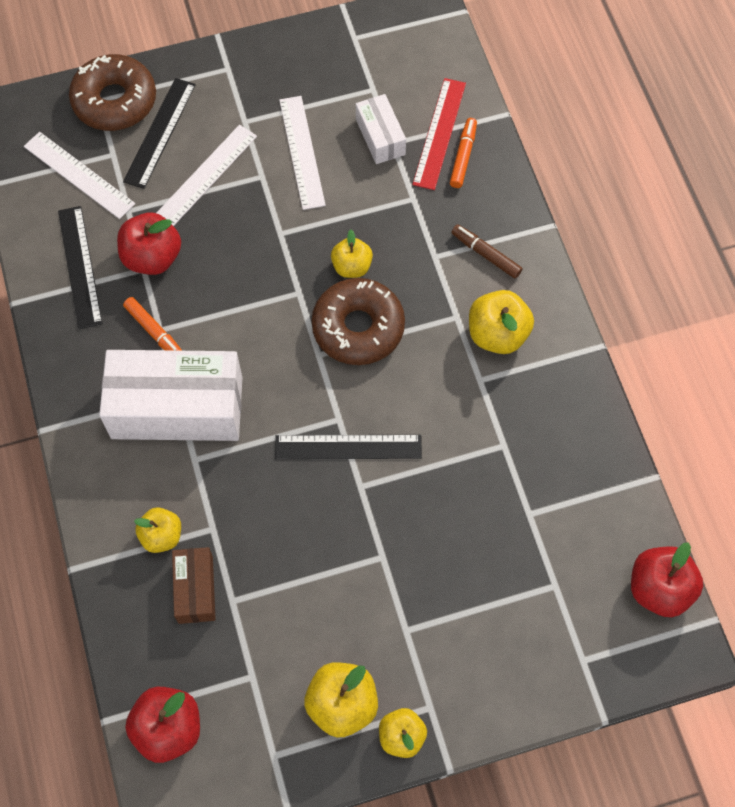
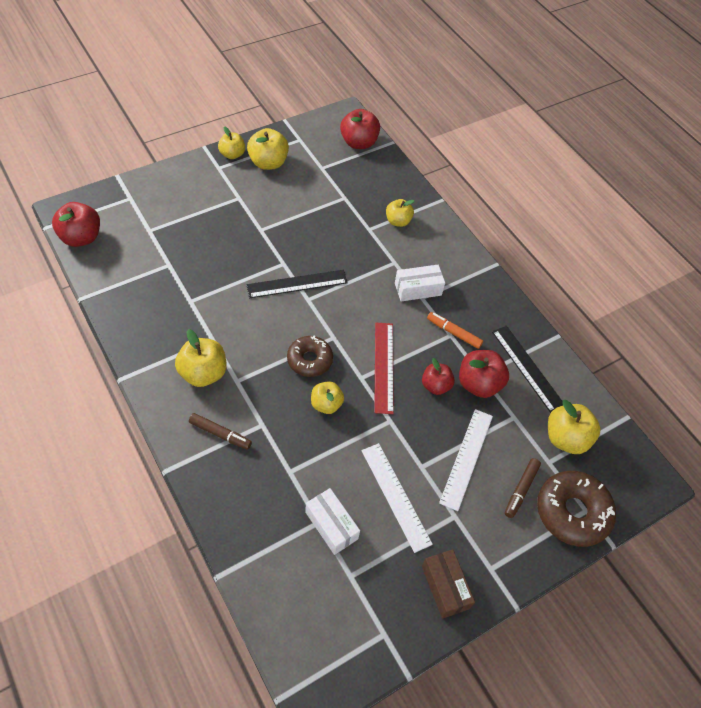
camera: 160 degrees right, 10 degrees down
(78, 175) = (566, 438): white ruler -> yellow apple
(159, 132) = (521, 490): black ruler -> brown marker
(177, 408) = (418, 289): white box -> white box, size x0.50
(195, 589) = (367, 200): brown box -> brown box (445, 587)
(208, 265) = (435, 386): none -> red apple
(358, 328) = (309, 360): brown donut -> brown donut, size x0.65
(439, 133) = (278, 540): red ruler -> red ruler (383, 367)
(463, 156) = (253, 521): orange marker -> none

